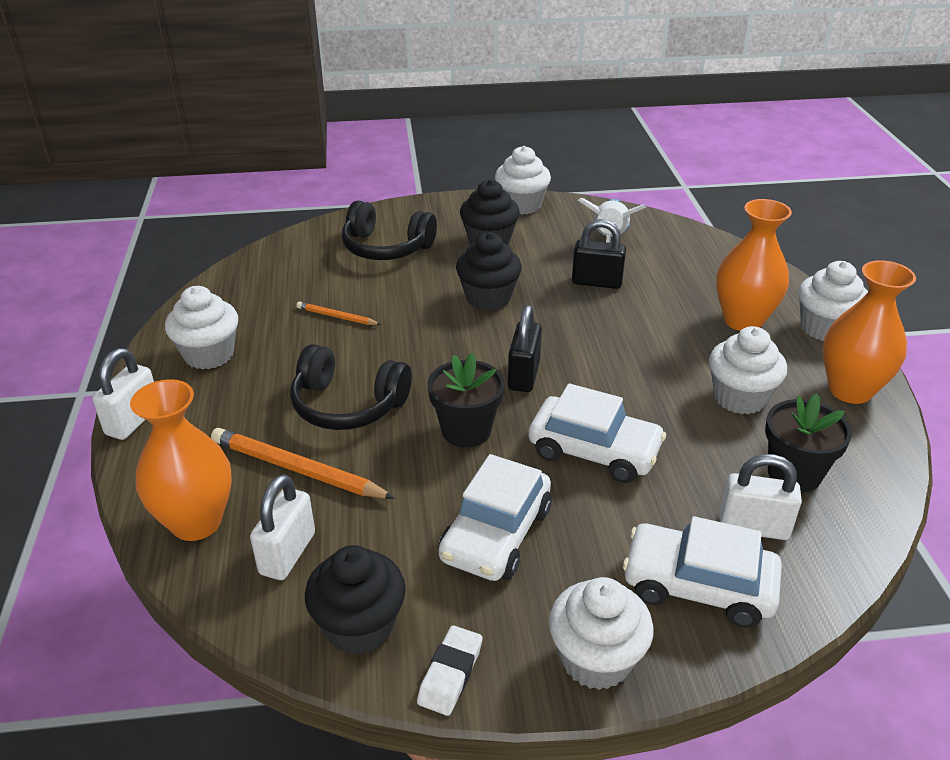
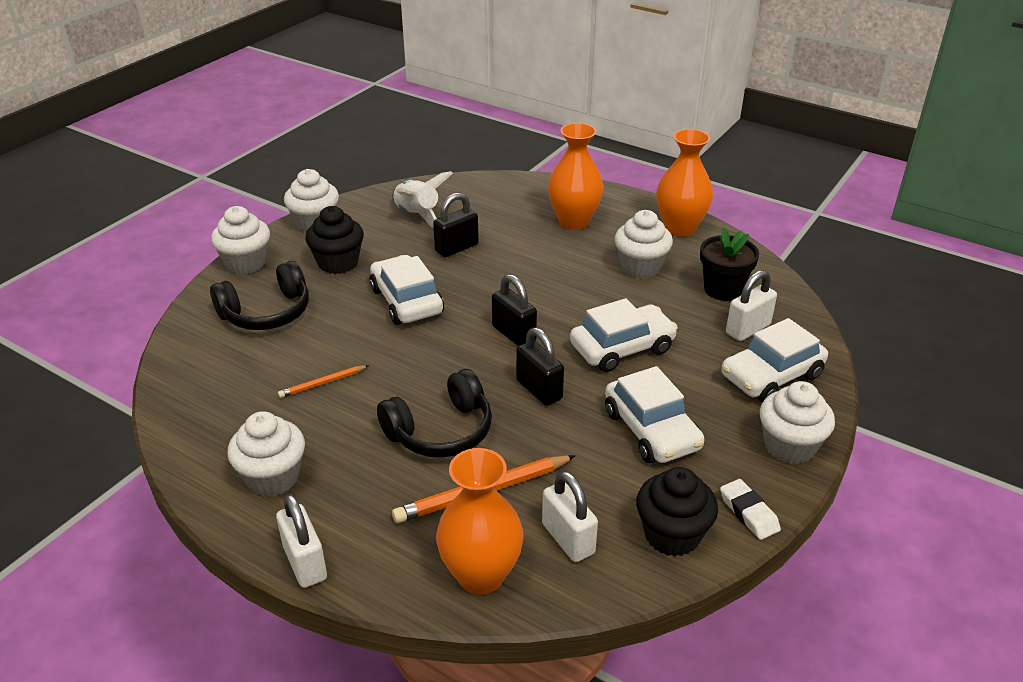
camera: 50 degrees left, 0 degrees up
(466, 430) = (539, 390): black flower pot -> black padlock
(488, 298) = (406, 301): black cupcake -> white car
(824, 328) = (618, 200): white cupcake -> white cupcake (246, 263)

